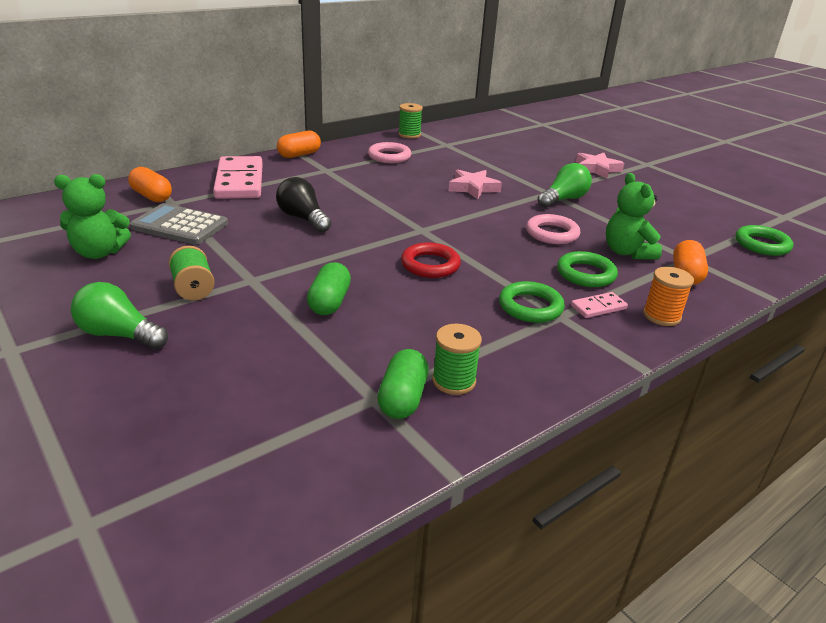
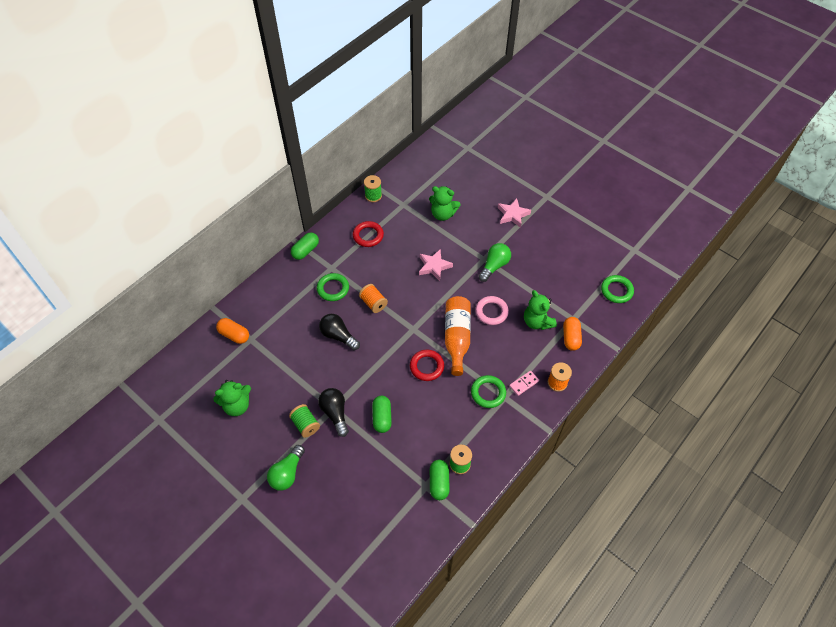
camera: 10 degrees left, 25 degrees up
(119, 335) = (287, 473): green light bulb -> green light bulb turned 75 degrees counterclockwise
(179, 226) = (268, 364): grey calculator -> none
(240, 181) = (281, 300): pink domino -> none
(251, 285) = (335, 413): none -> black light bulb
(299, 155) = (305, 250): orange capsule -> green capsule
(371, 202) = (373, 303): none -> orange spool
(389, 156) = (368, 236): pink ring -> red ring
(489, 247) = (457, 338): none -> orange bottle
(498, 156) = (443, 214): none -> green teddy bear
(586, 274) = (515, 352): green ring -> green ring (333, 289)

